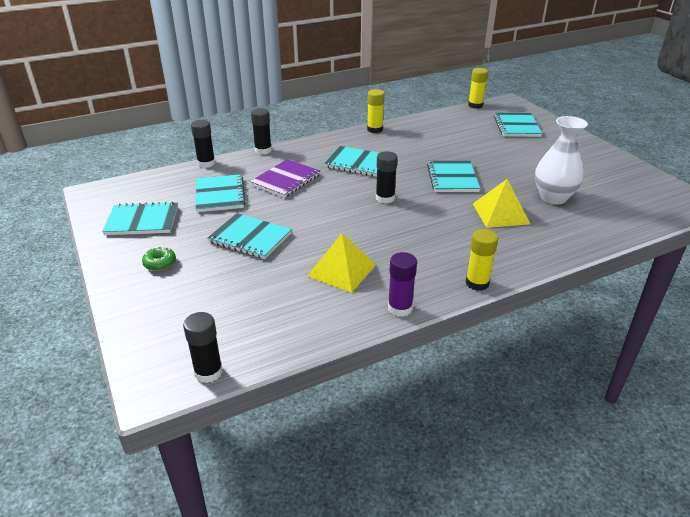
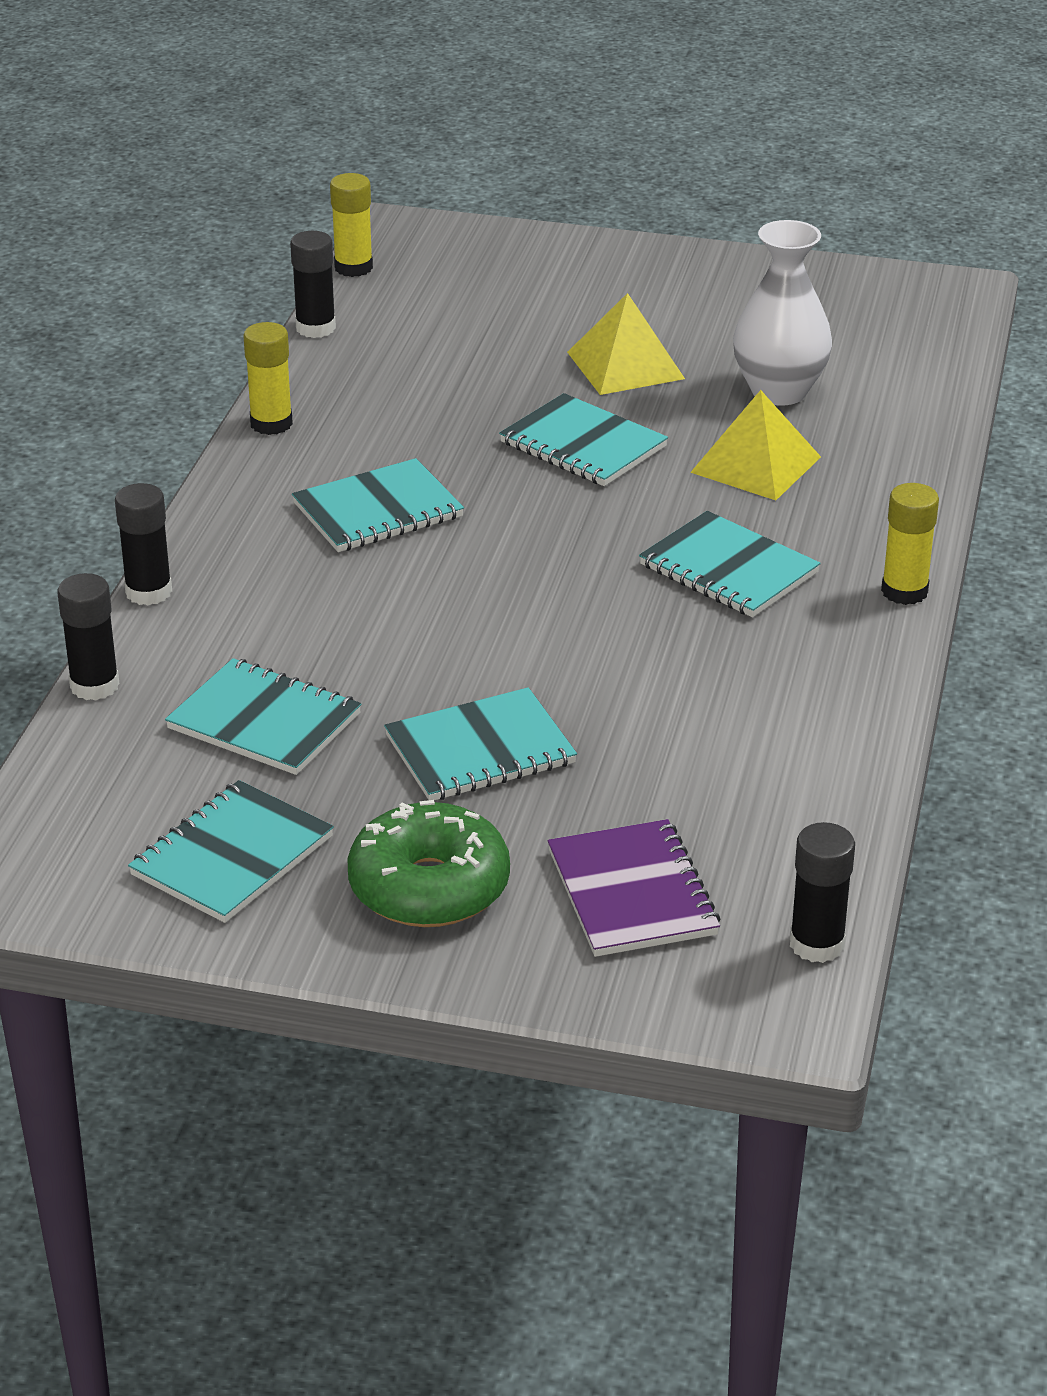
camera: 50 degrees left, 0 degrees up
(160, 263) = (429, 887): green donut -> green donut, size x2.09
(286, 180) = (321, 619): purple notebook -> purple notebook (632, 893)
(342, 270) = (710, 698): yellow pyramid -> yellow pyramid (625, 365)
(385, 198) = (550, 546): black glue stick -> black glue stick (315, 328)
(400, 308) = (878, 692): purple glue stick -> none
(516, 126) = (504, 279): turquoise notebook -> turquoise notebook (728, 569)

